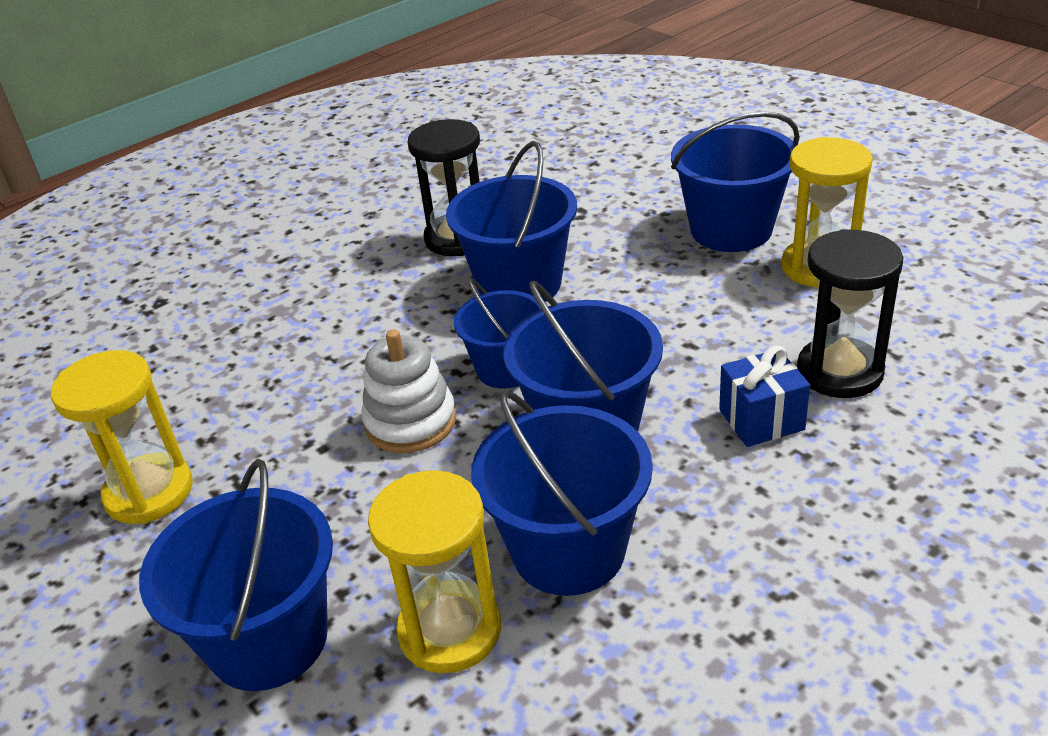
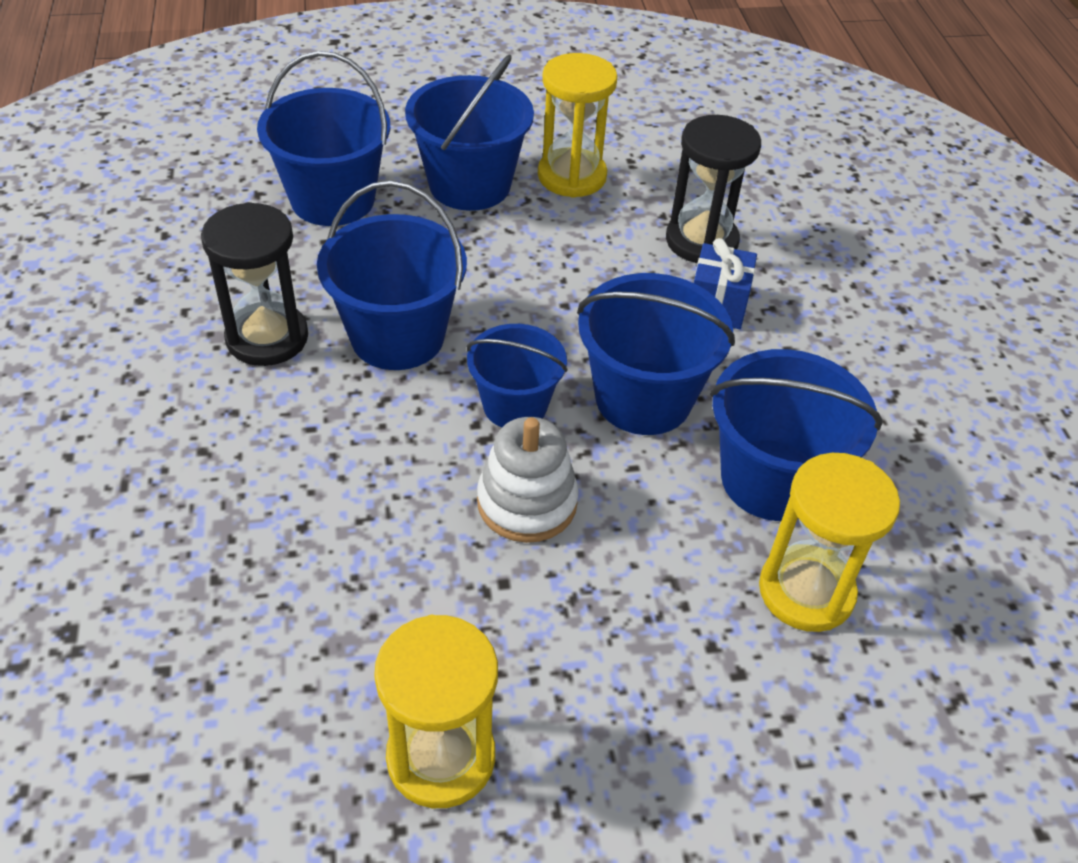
camera: 65 degrees left, 10 degrees up
(268, 639) = (732, 723): blue bucket -> blue bucket (333, 199)

